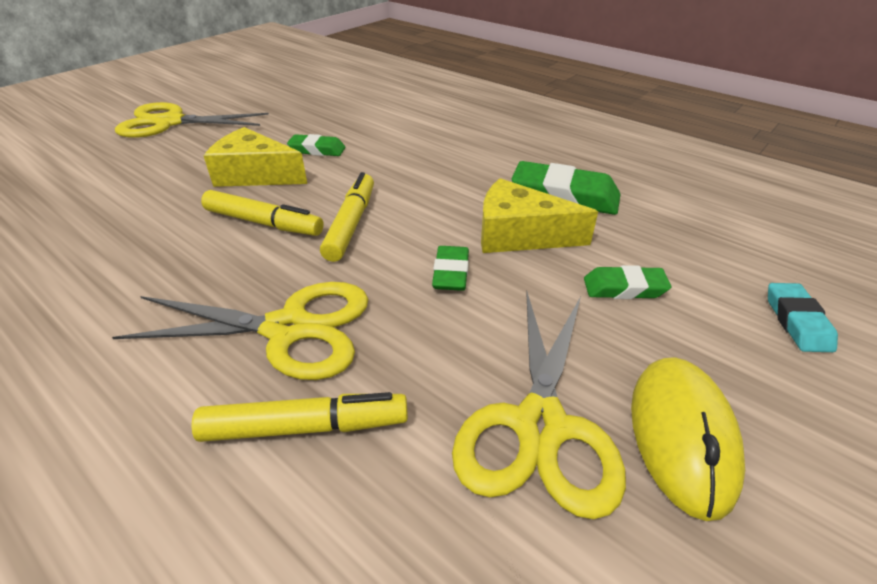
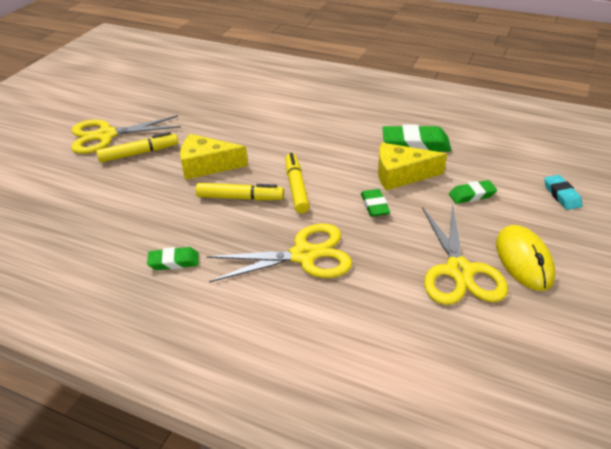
camera: 15 degrees left, 0 degrees up
(305, 427) = (347, 298): yellow marker -> yellow marker (139, 153)
(317, 150) = (236, 139): green eraser -> green eraser (174, 262)

